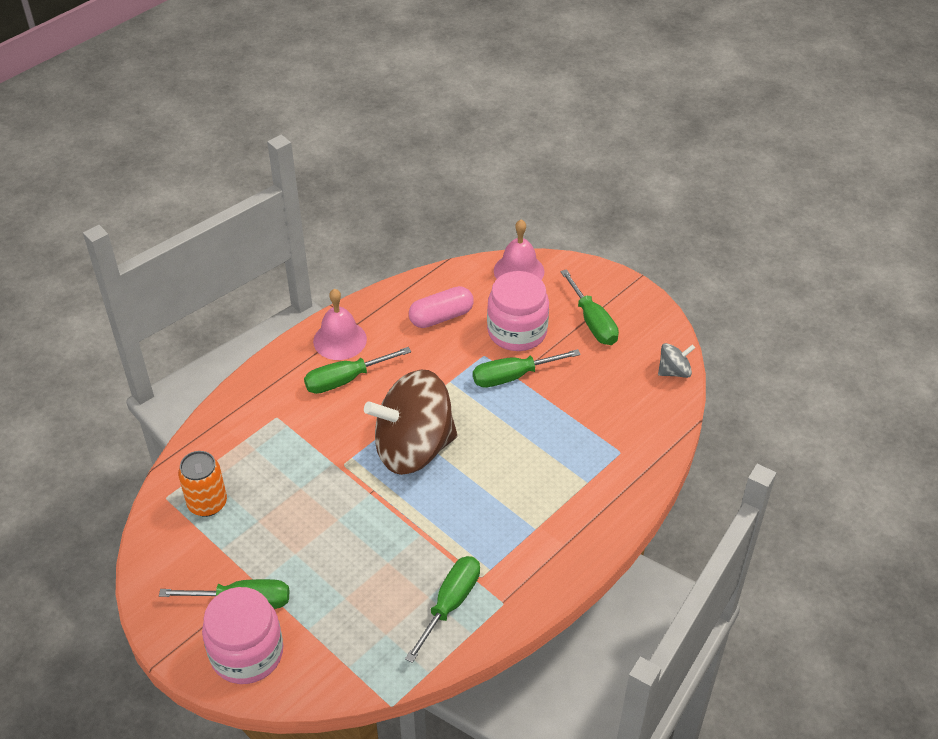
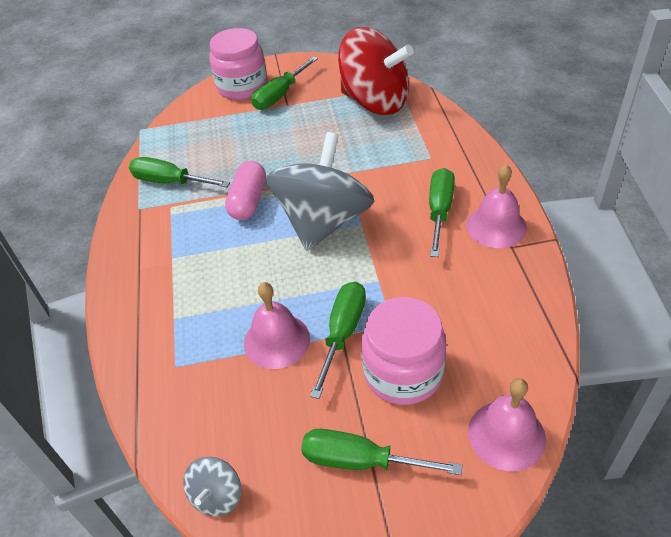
camera: 130 degrees right, 0 degrees up
(207, 503) = (375, 102): orange can -> red spinning top
(413, 448) = (323, 222): brown spinning top -> grey spinning top
(441, 317) = (475, 317): pink capsule -> pink capsule (248, 201)
(450, 604) = (170, 182): green screwdriver -> green screwdriver turned 135 degrees clockwise
(550, 408) = (276, 340): none -> pink bell

